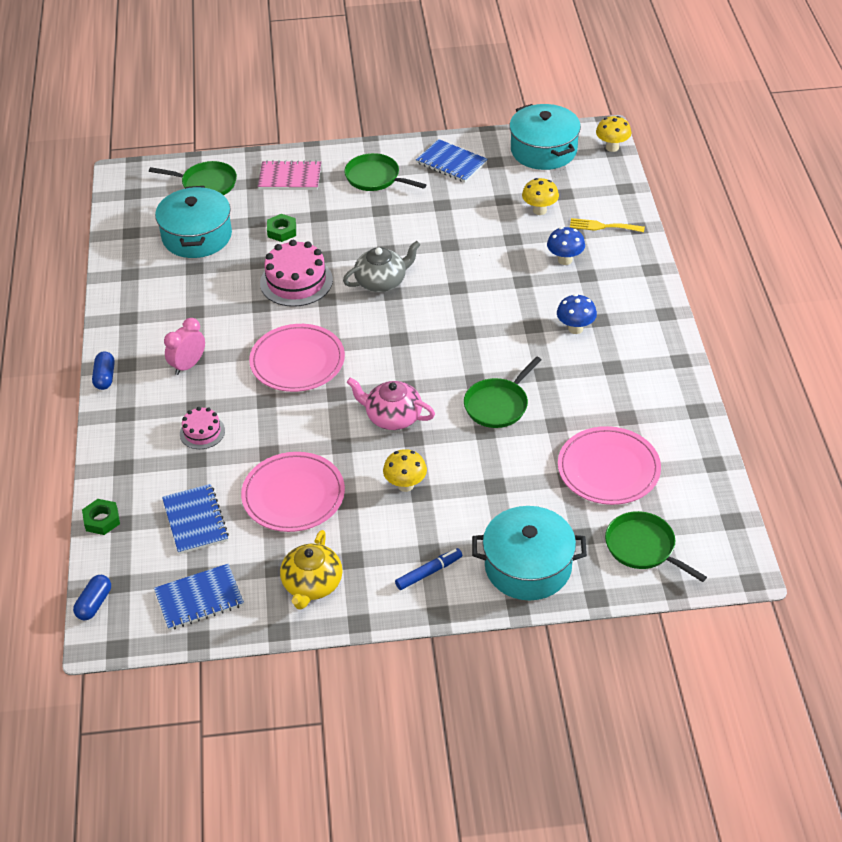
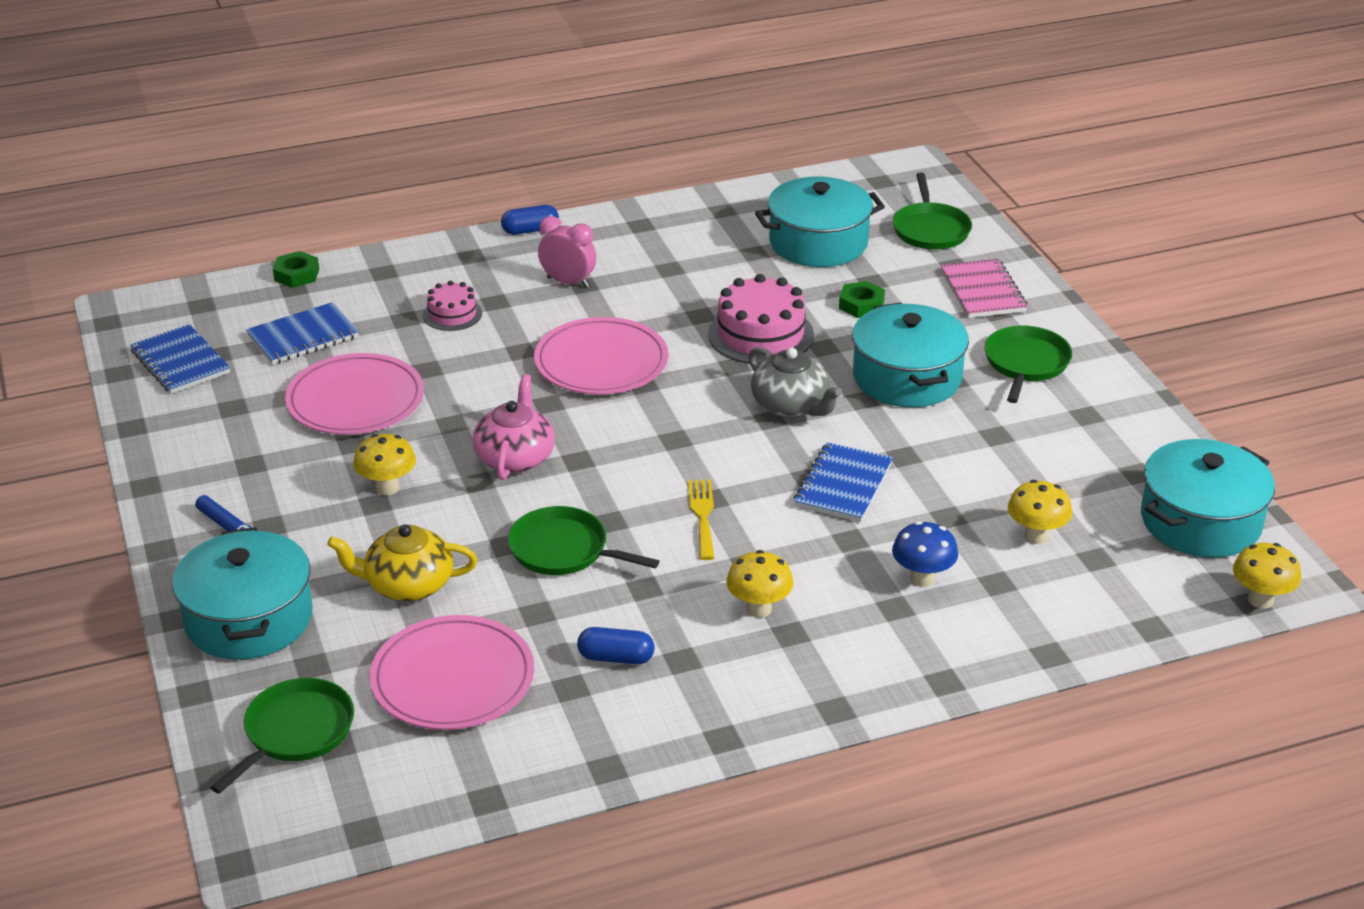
camera: 75 degrees right, 10 degrees down
(94, 604) = (170, 295): blue capsule -> blue capsule (616, 658)
(312, 585) = (206, 439): yellow teapot -> yellow teapot (407, 585)
(370, 228) = (907, 377): none -> turquoise pot
(451, 163) = (1106, 429): blue notebook -> blue notebook (843, 485)
(575, 328) = (759, 609): blue mushroom -> yellow mushroom
(603, 226) = (1031, 612): yellow fork -> yellow fork (702, 515)

